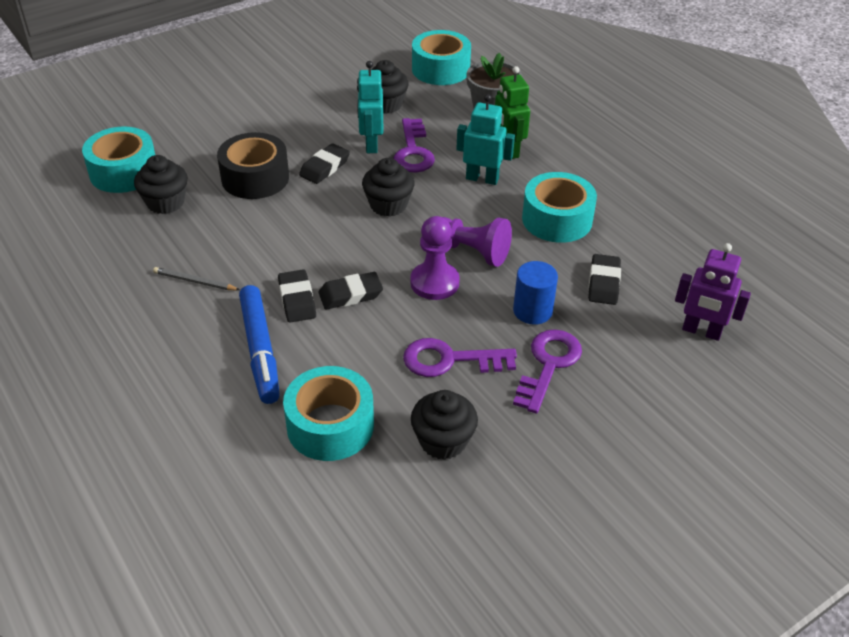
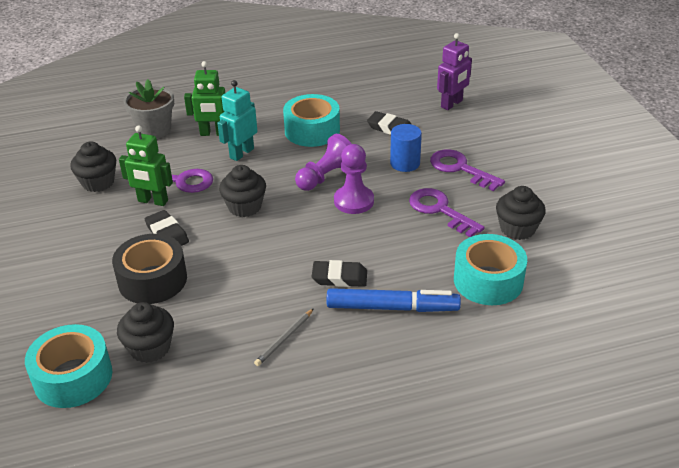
camera: 70 degrees left, 5 degrees down
(350, 294) = (347, 246): black eraser -> none
(371, 144) = (153, 201): turquoise robot -> green robot
(440, 69) = (69, 142): turquoise tape -> none
(450, 360) = (440, 210): purple key -> purple key turned 120 degrees clockwise

